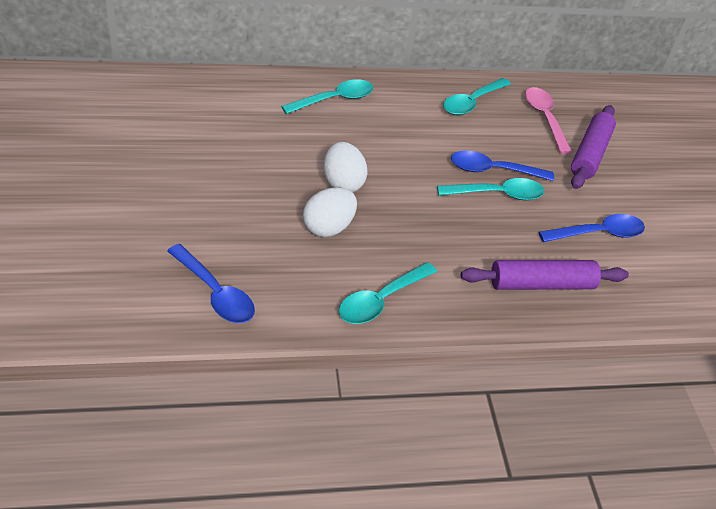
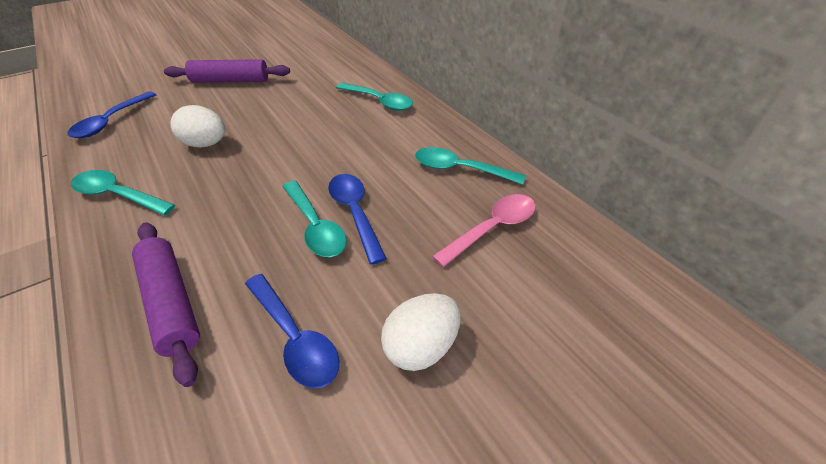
camera: 70 degrees right, 0 degrees up
(342, 183) = (268, 135): white egg -> white egg (421, 346)
(590, 154) = (461, 288): purple rolling pin -> purple rolling pin (230, 81)

